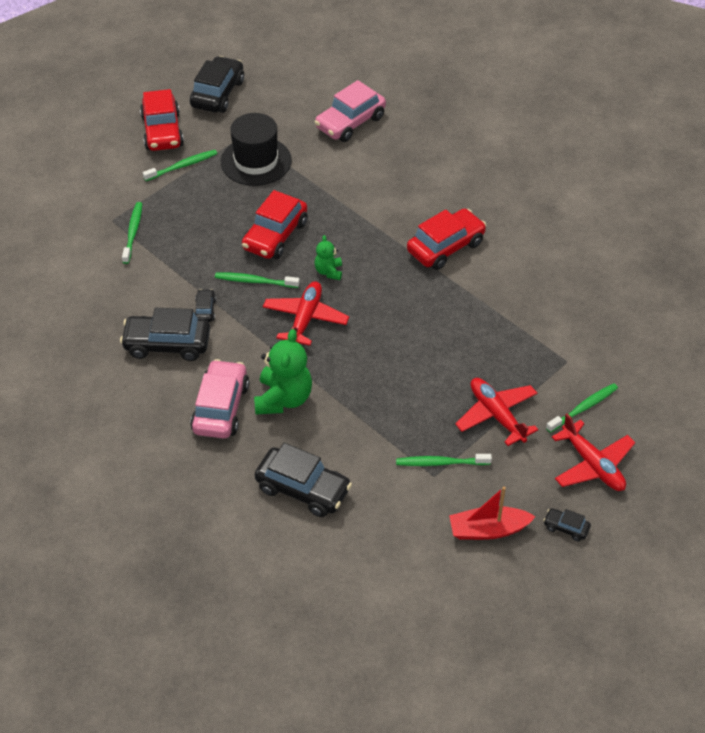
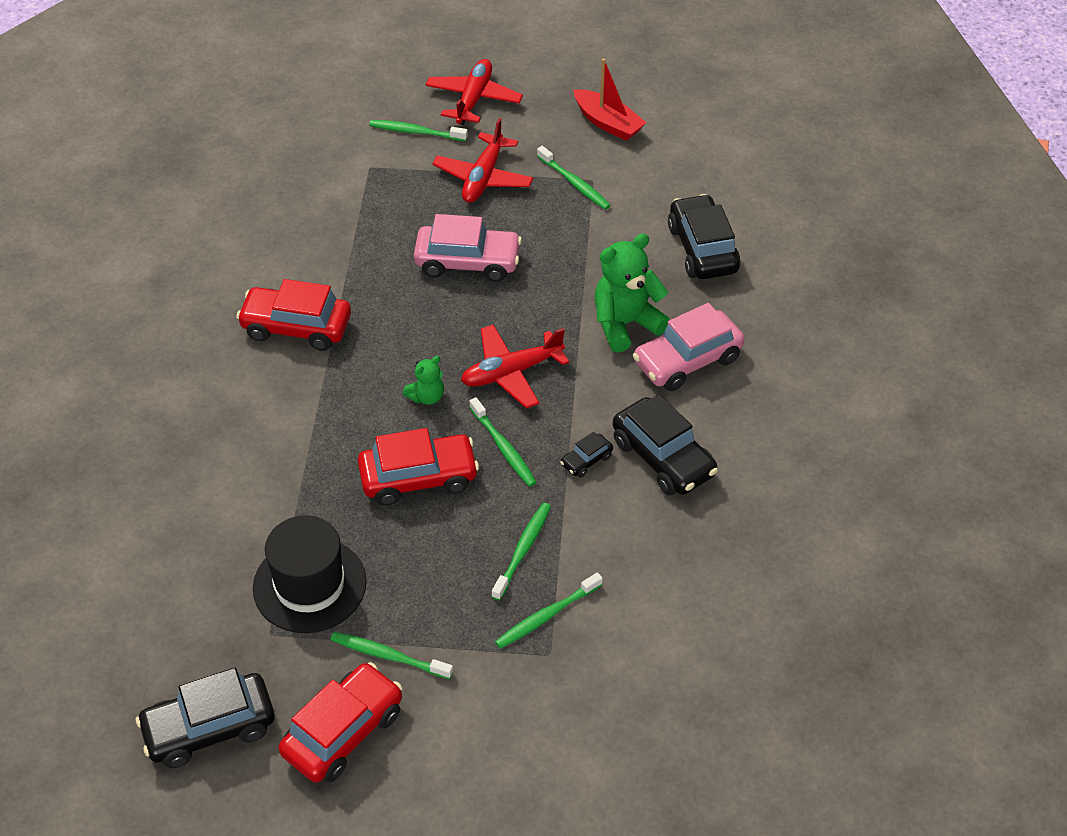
camera: 130 degrees left, 0 degrees up
(181, 248) = (523, 550): none -> green toothbrush
(350, 122) = (150, 539): pink car -> pink car (468, 262)
(566, 528) = (554, 85): black car -> none

